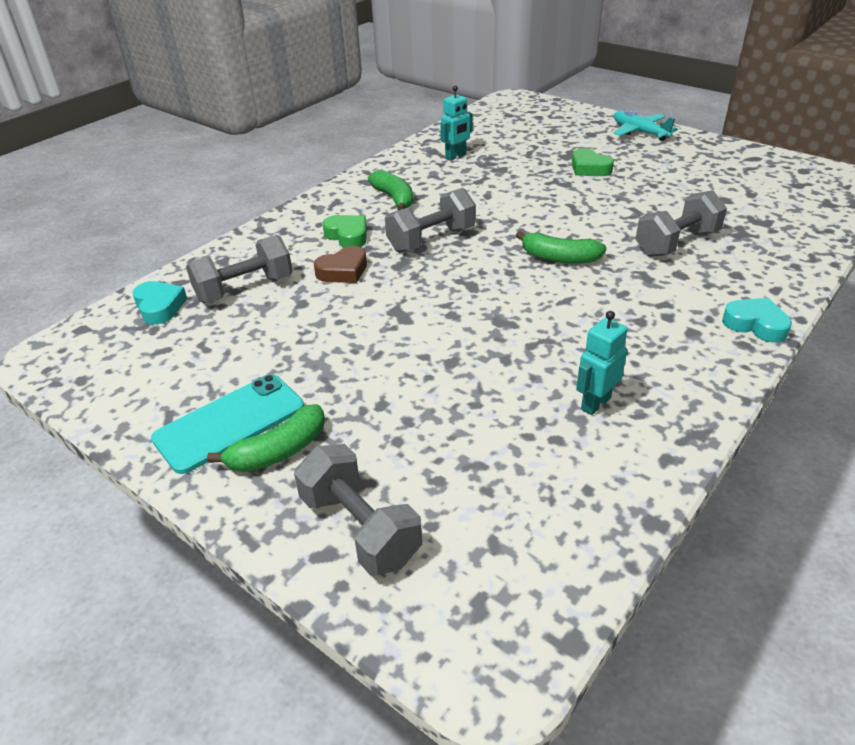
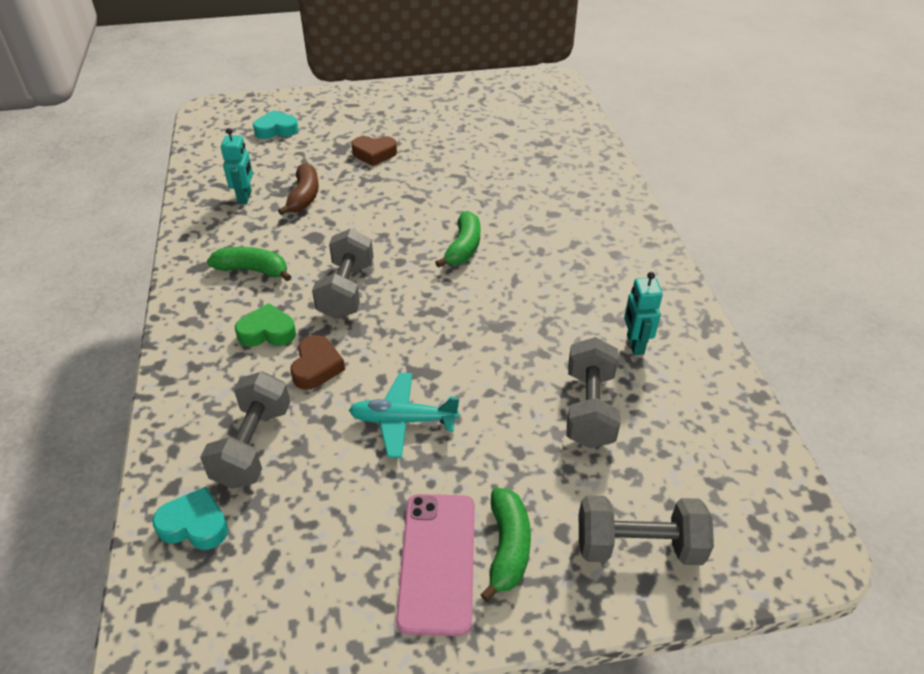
camera: 50 degrees left, 5 degrees up
(230, 423) = (437, 561): turquoise phone -> pink phone
(494, 173) = (304, 196): none -> brown banana
(559, 258) = (463, 247): green banana -> green banana turned 45 degrees counterclockwise
(589, 168) = (374, 154): green heart -> brown heart
(639, 132) = (365, 100): turquoise plane -> turquoise plane (402, 420)
(676, 243) = (519, 190): grey dumbbell -> grey dumbbell (589, 408)
(755, 325) = (638, 226): turquoise heart -> turquoise heart (276, 130)

